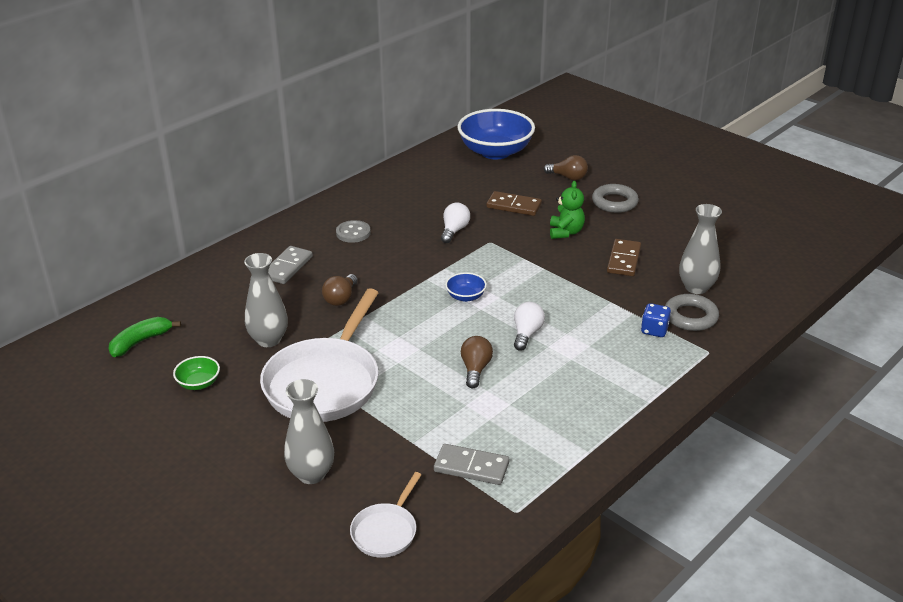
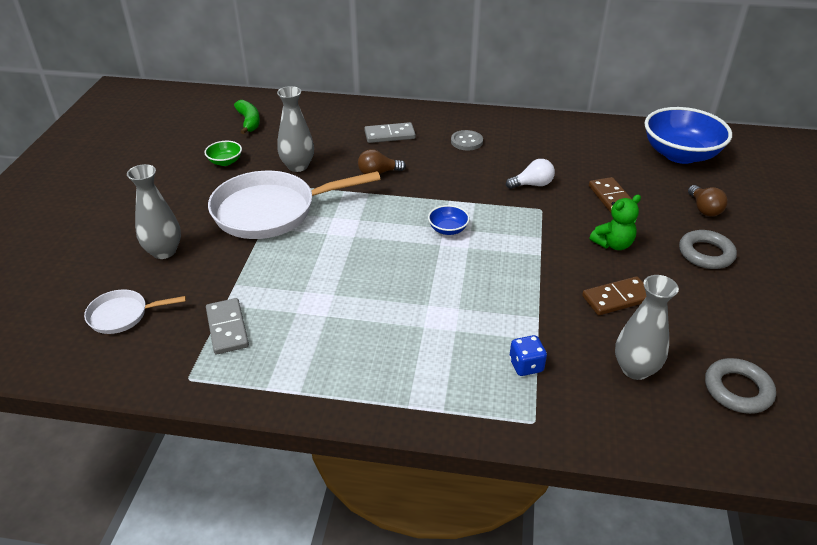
camera: 55 degrees right, 5 degrees up
(141, 342) = (249, 122): green banana -> green banana turned 60 degrees clockwise
(475, 369) = (355, 276): brown light bulb -> none
(526, 334) = (432, 284): white light bulb -> none
(690, 317) = (579, 384): grey ring -> grey ring (737, 390)

